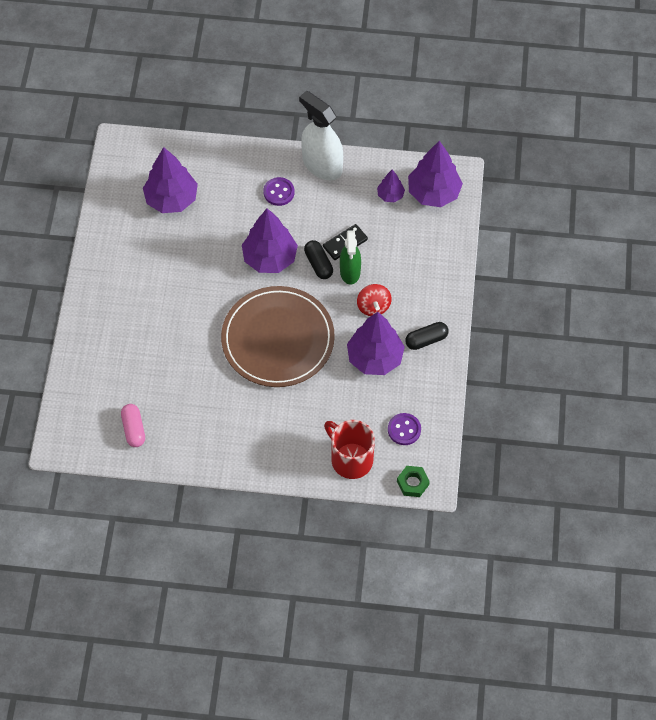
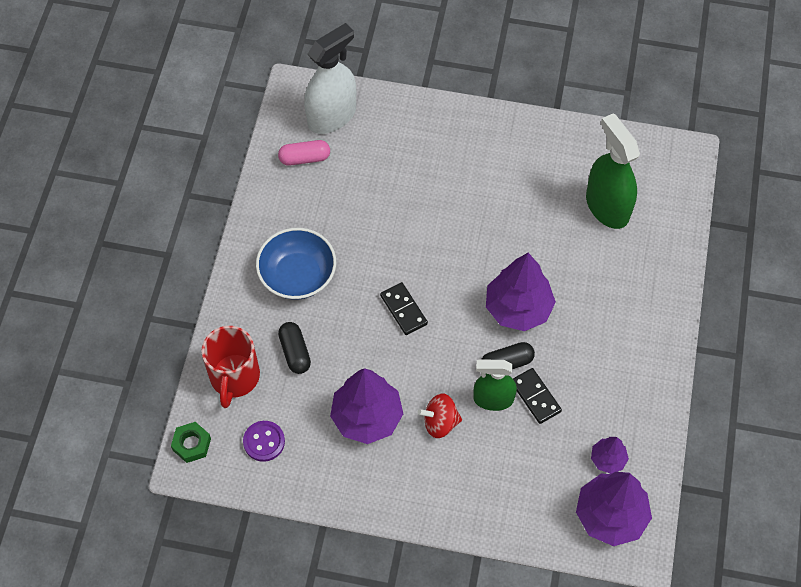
camera: 95 degrees right, 0 degrees up
(171, 199) = (607, 206): purple tree -> green spray bottle
(252, 422) = (297, 275): none -> blue bowl
(278, 339) = (404, 310): brown plate -> black domino
(279, 192) = (614, 325): purple button -> none
(322, 165) = (656, 379): white spray bottle -> white spray bottle (332, 116)
(350, 459) = (234, 377): red mug -> red mug turned 135 degrees clockwise
(426, 340) = (386, 481): black capsule -> black capsule (295, 352)

